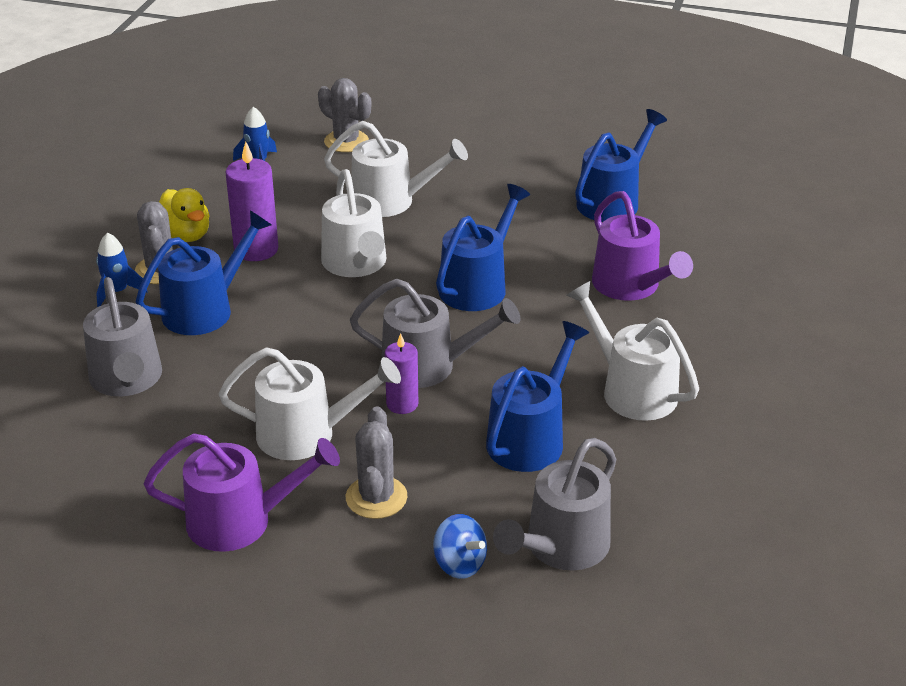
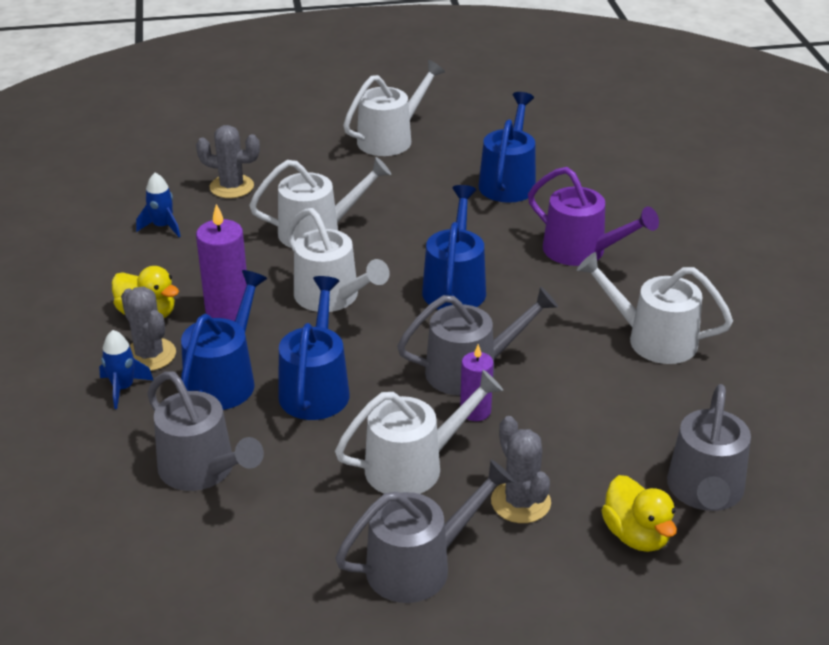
camera: 25 degrees left, 0 degrees up
(241, 521) = (419, 565): purple watering can -> grey watering can
(459, 564) = (636, 535): blue spinning top -> yellow duck
(530, 132) = (391, 138): none -> white watering can
(530, 438) = (605, 406): blue watering can -> blue watering can (316, 388)

